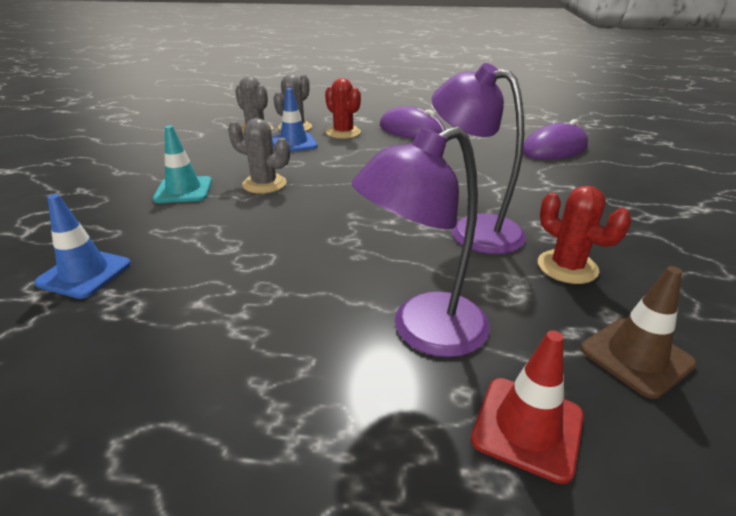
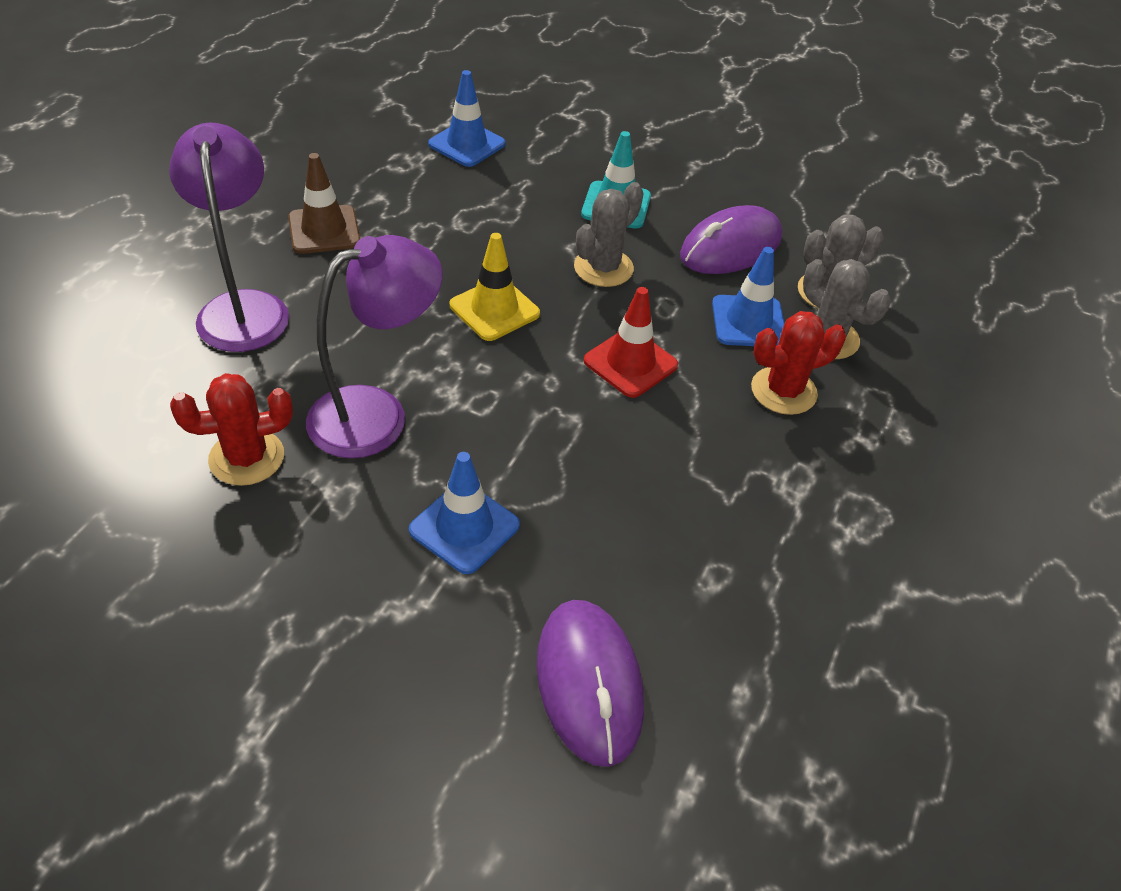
camera: 105 degrees right, 15 degrees up
(334, 211) = (494, 309): none -> yellow traffic cone
(411, 131) = (768, 489): purple mouse -> purple mouse (730, 247)
(518, 186) = (464, 528): none -> blue traffic cone
(527, 427) = (111, 322): red traffic cone -> red traffic cone (630, 363)
(636, 356) = (103, 424): brown traffic cone -> brown traffic cone (324, 230)

